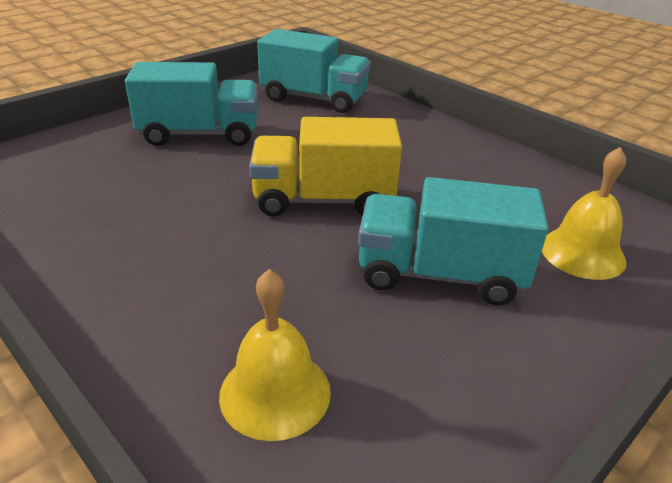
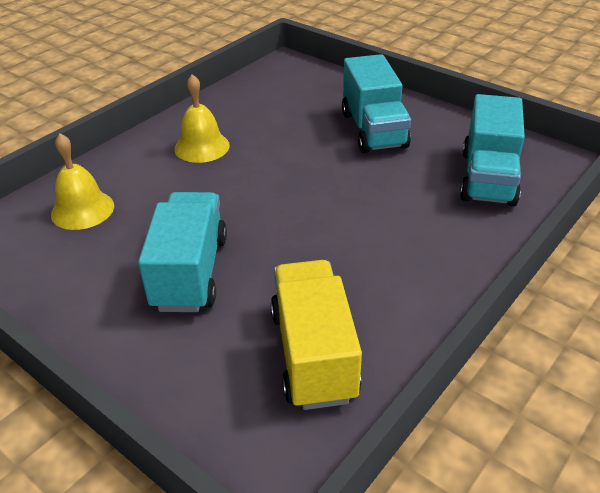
camera: 85 degrees right, 5 degrees up
(323, 200) = (285, 205): yellow truck -> yellow truck (313, 354)
(582, 253) = (229, 368): yellow bell -> yellow bell (202, 147)

